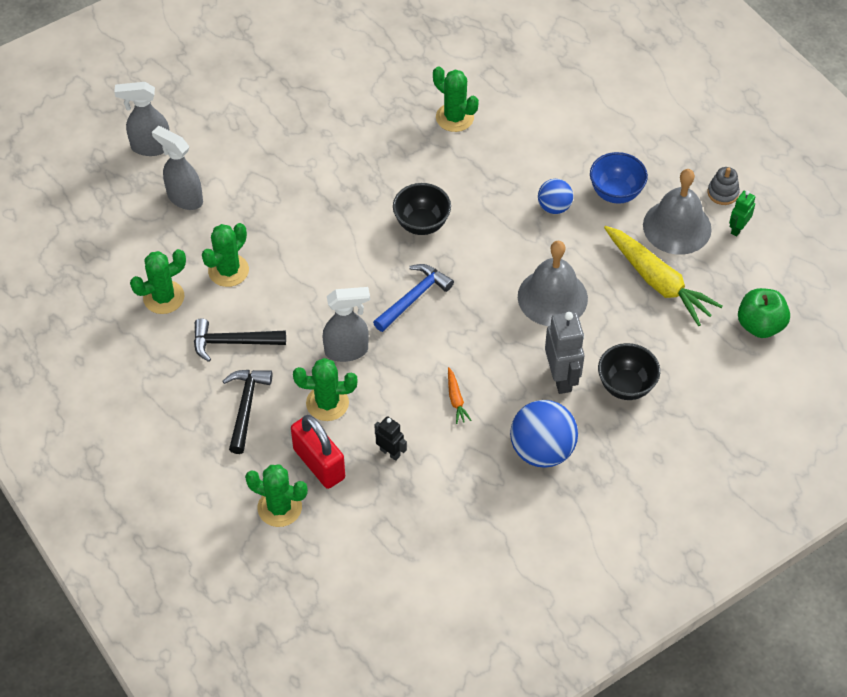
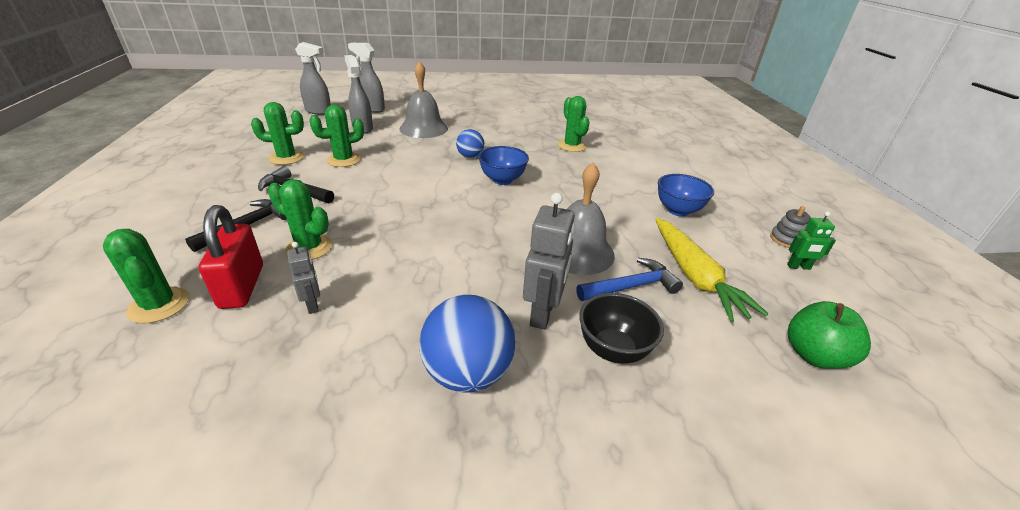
camera: 25 degrees right, 20 degrees down
(347, 351) = (367, 223): grey spray bottle -> grey spray bottle (319, 111)
(390, 452) = (313, 305): black robot -> grey robot
(414, 297) = (455, 212): blue hammer -> blue hammer (631, 286)
(421, 224) = (502, 180): black bowl -> blue bowl
(456, 399) = (421, 289): orange carrot -> none
(554, 207) = (617, 202): blue ball -> blue ball (470, 156)
(677, 227) = (730, 246): grey bell -> grey bell (423, 128)
(738, 228) = (798, 267): green robot -> green robot turned 150 degrees counterclockwise

